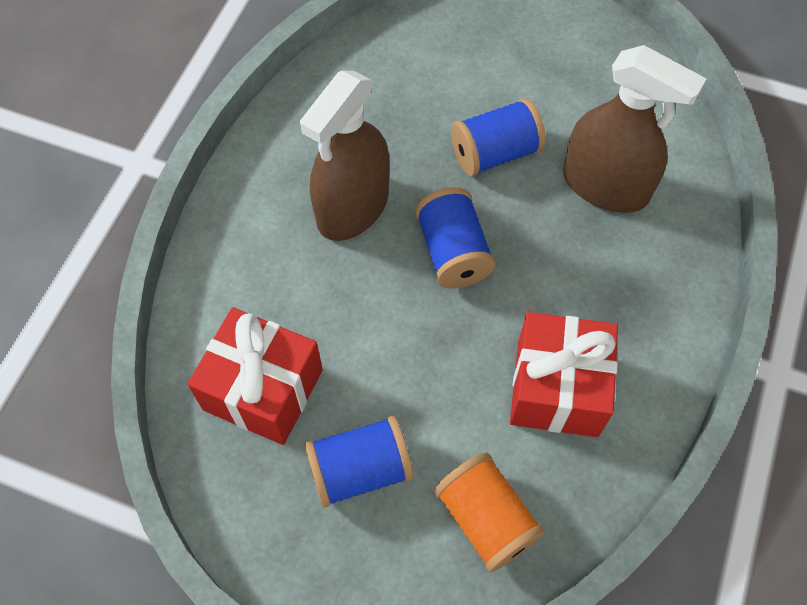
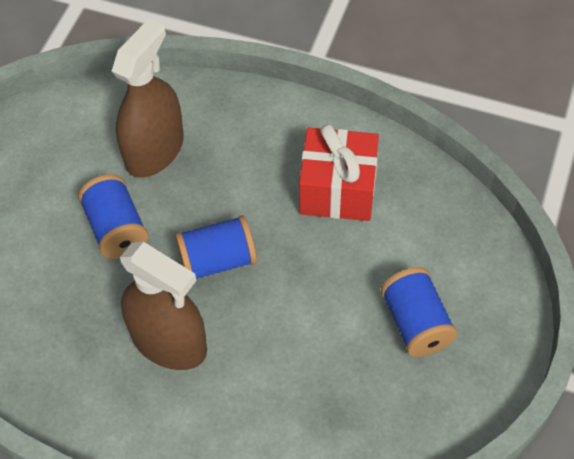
camera: 90 degrees left, 5 degrees down
(263, 389) = (352, 403): red gift -> none
(486, 519) = (444, 237): orange spool -> none

